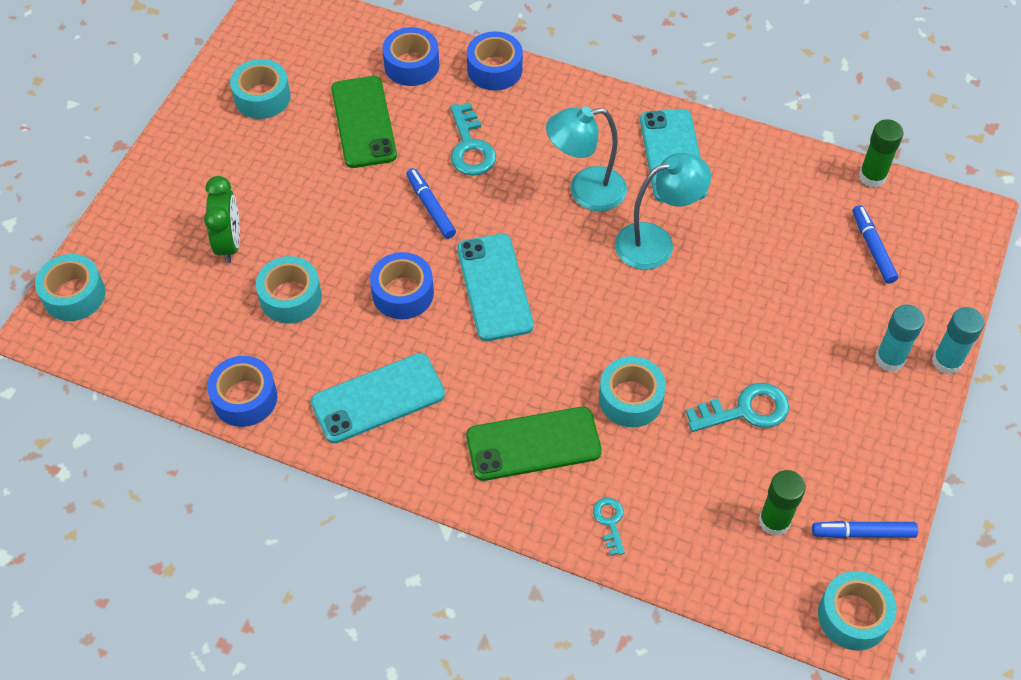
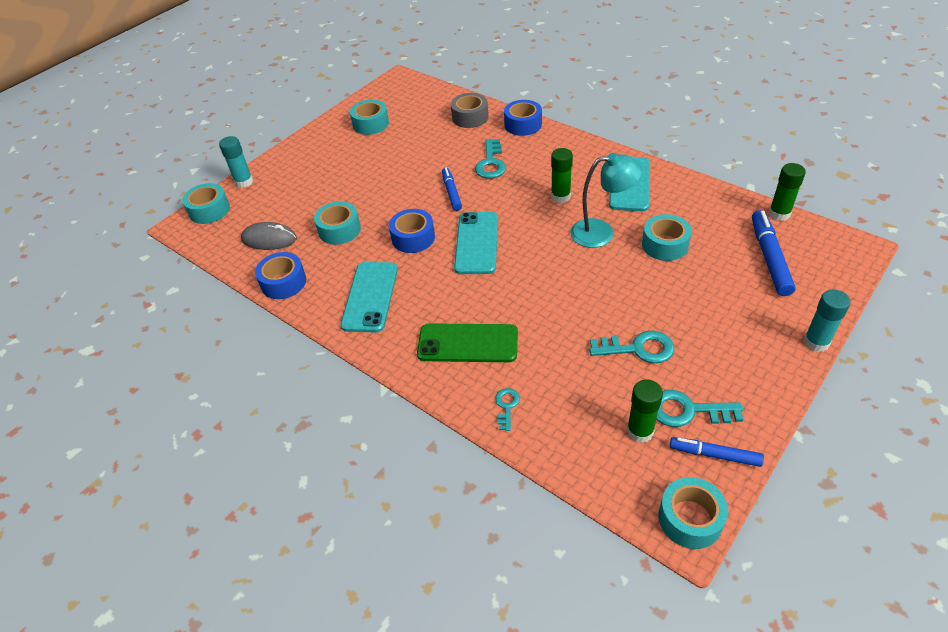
camera: 20 degrees right, 10 degrees down
(192, 330) = (269, 239): none -> grey mouse
(229, 243) = (315, 195): green clock -> none
(363, 122) = (427, 143): green phone -> none
(378, 398) = (370, 297): turquoise phone -> turquoise phone turned 75 degrees counterclockwise
(411, 65) = (470, 117): blue tape -> grey tape
(585, 191) = (560, 196): turquoise lamp -> green glue stick
(630, 399) = (551, 326): turquoise tape -> turquoise tape (665, 245)
(822, 483) = (688, 411): none -> turquoise key
(873, 248) = (769, 258): blue marker -> blue marker, size x1.56
(889, 359) = (767, 333): turquoise glue stick -> turquoise glue stick (244, 182)

